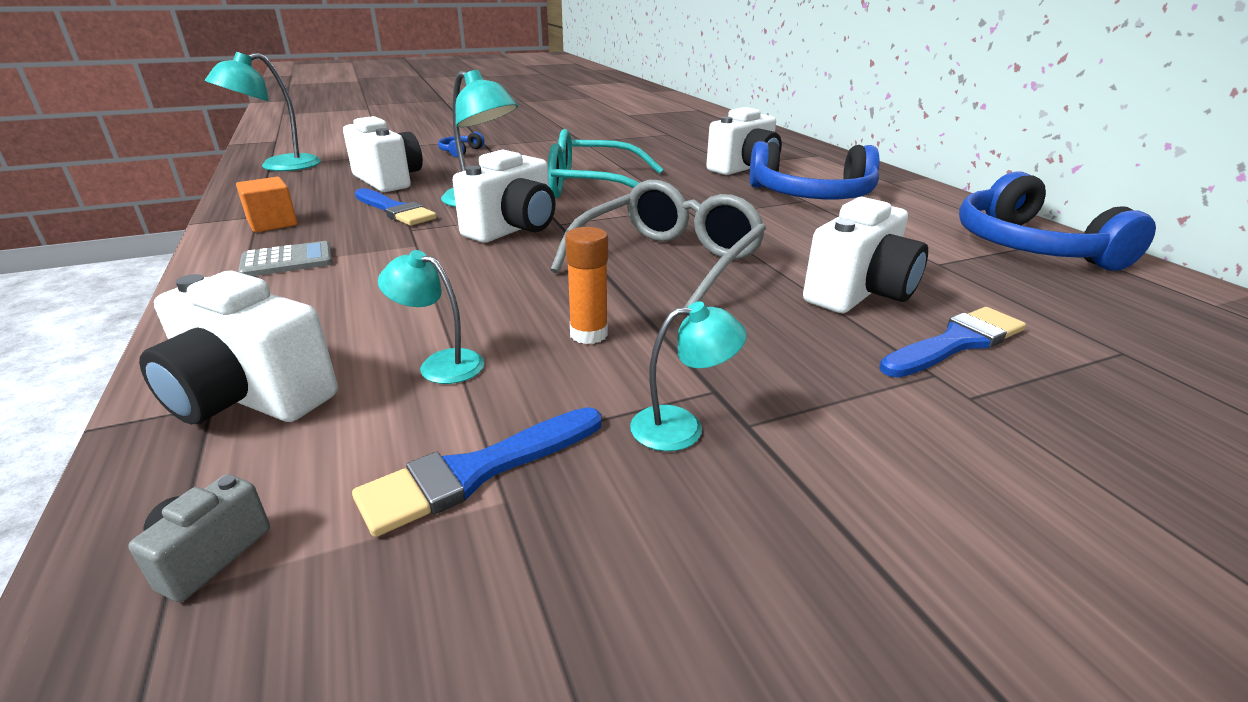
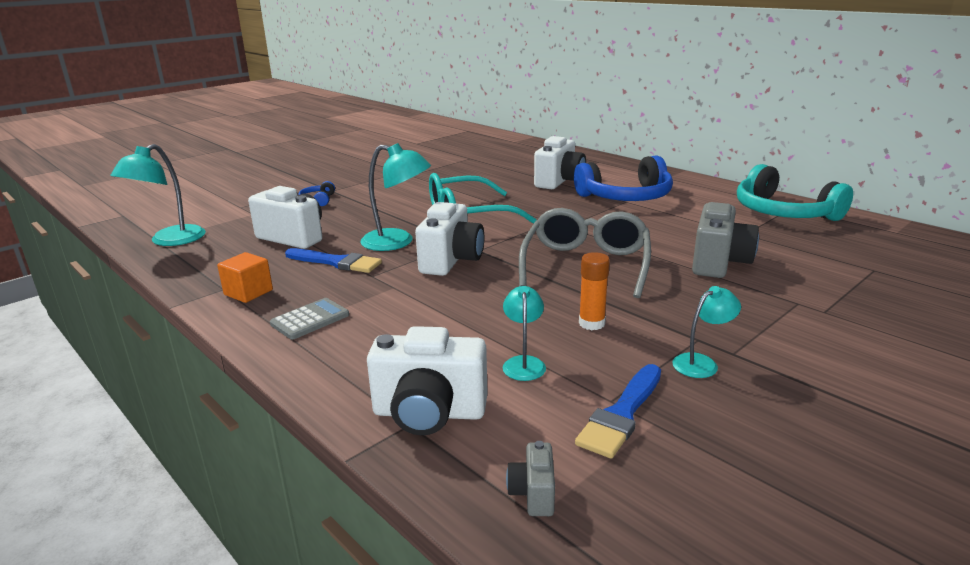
camera: 20 degrees left, 5 degrees down
(440, 364) = (523, 363): turquoise lamp -> turquoise lamp turned 90 degrees clockwise
(859, 294) = (719, 263): white camera -> grey camera
(956, 342) = (793, 282): blue brush -> none
(1029, 246) = (783, 212): blue headphones -> turquoise headphones

